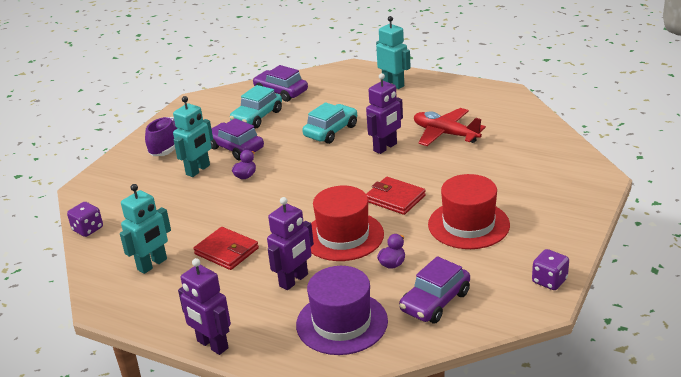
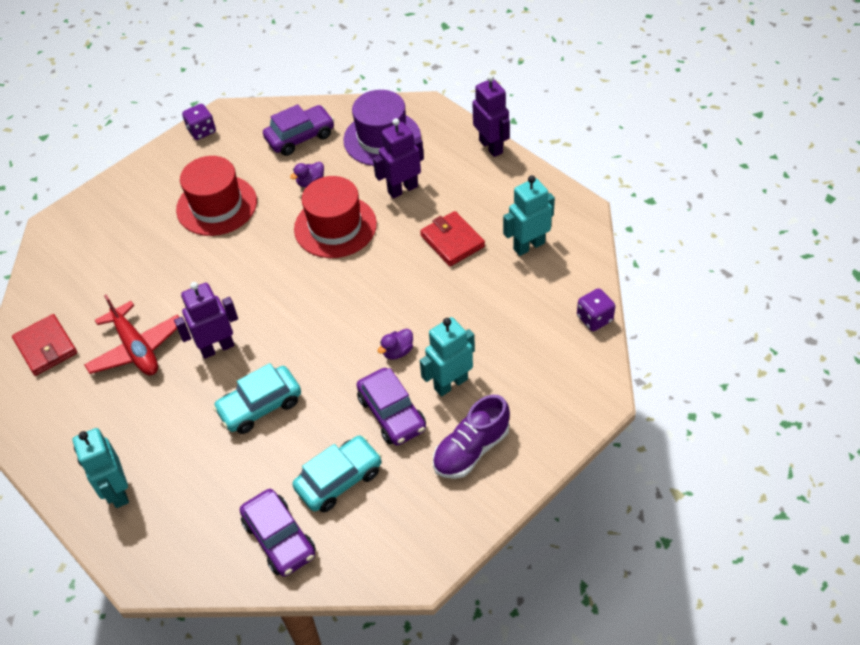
camera: 160 degrees left, 20 degrees up
(395, 198) = (259, 260): red wallet -> red wallet (46, 347)

